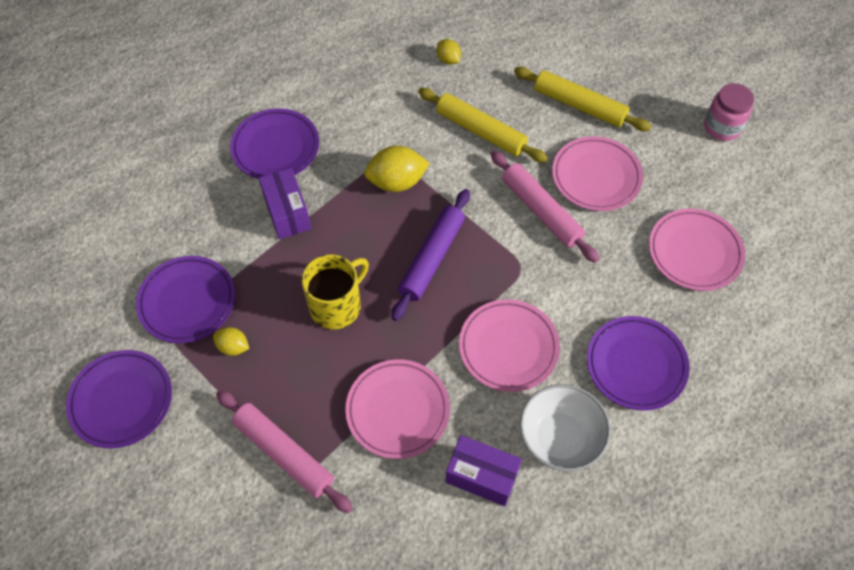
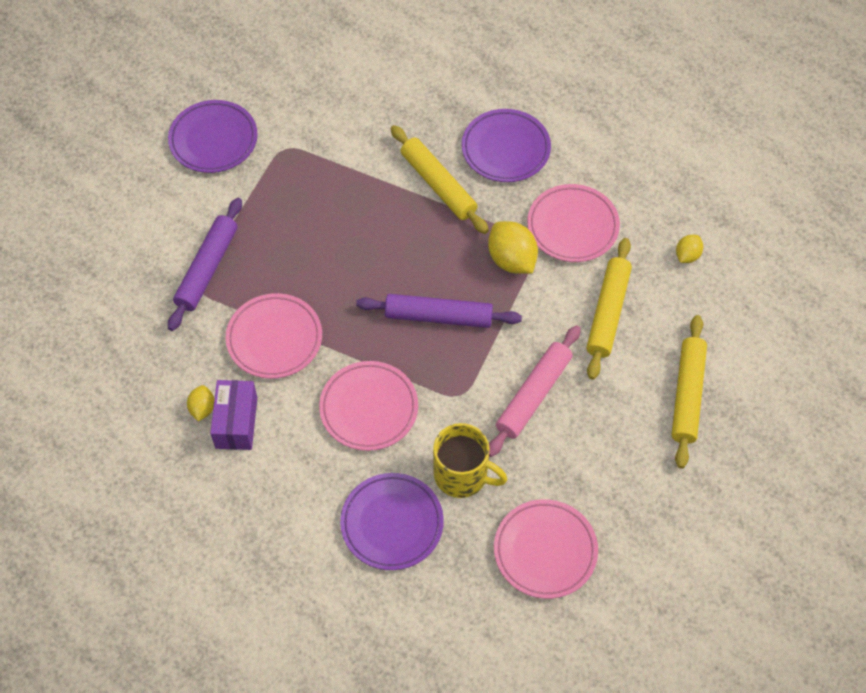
camera: 70 degrees right, 0 degrees up
(187, 302) = (318, 147): purple plate -> none
(233, 347) = (289, 196): yellow lemon -> yellow lemon (202, 408)
(284, 453) = (207, 269): pink rolling pin -> purple rolling pin
(287, 212) = (438, 185): purple box -> yellow rolling pin
(337, 305) = (358, 258): yellow mug -> yellow mug (462, 475)
(560, 438) = (293, 476): white bowl -> none
(596, 177) = (599, 434): pink plate -> pink plate (572, 226)
(722, 127) = (728, 546): pink jar -> none

